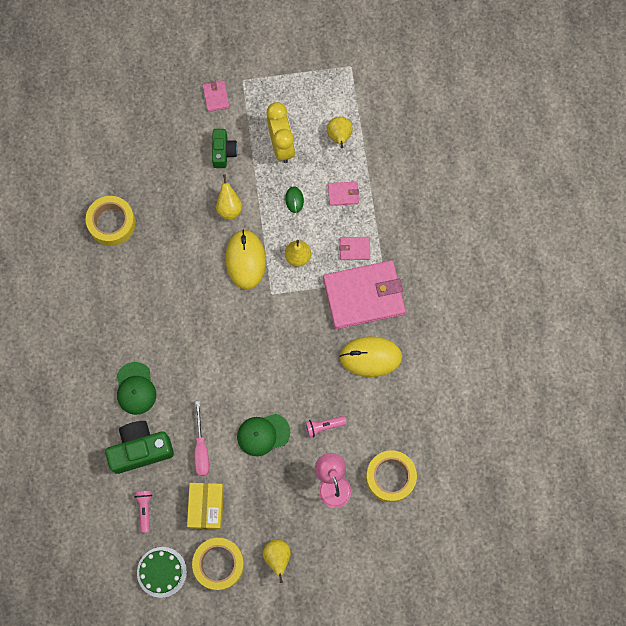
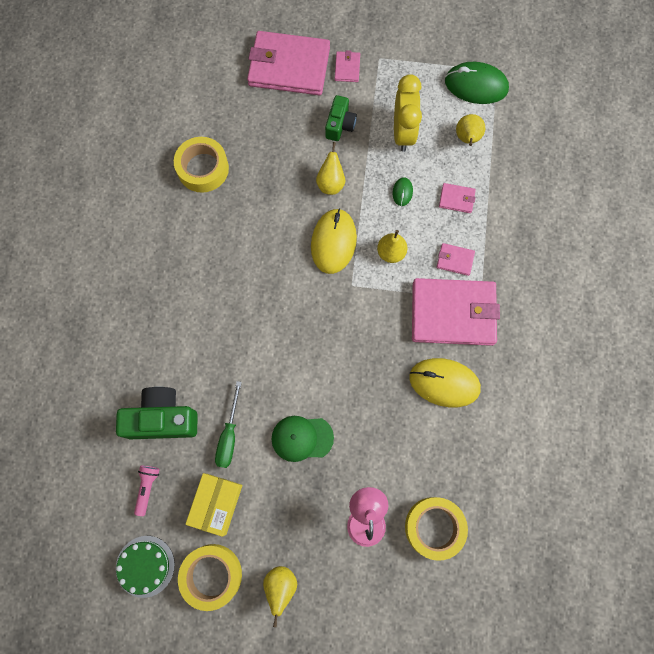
camera: 15 degrees right, 0 degrees up
(135, 388) = (177, 349): green cap -> none
(162, 108) = (289, 66): none -> pink wallet
(201, 448) = (229, 435): pink screwdriver -> green screwdriver
(323, 426) = (372, 447): pink flashlight -> none
(335, 84) = (476, 85): none -> green mouse

